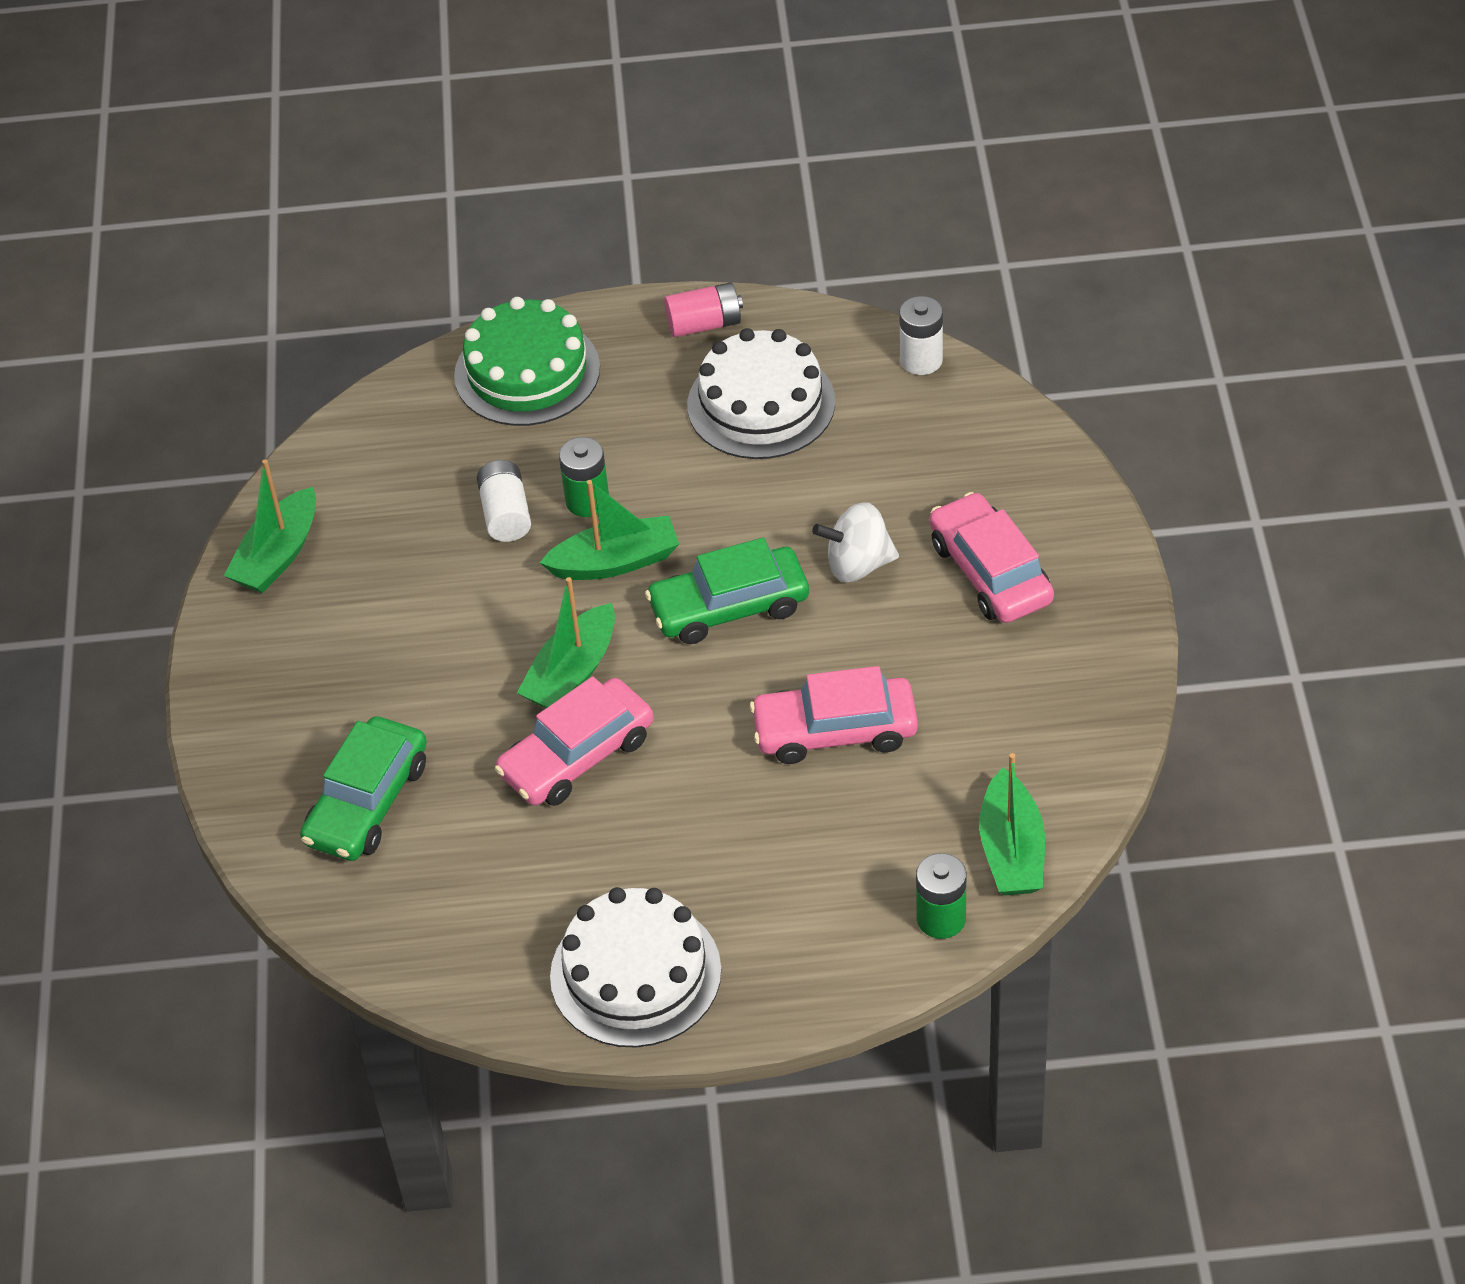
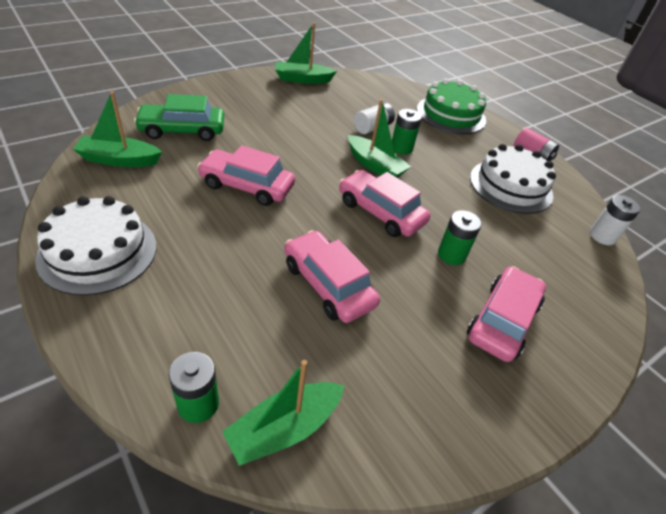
camera: 50 degrees right, 5 degrees down
(572, 673) = (298, 170): green boat -> green boat (119, 160)
(729, 606) = (380, 212): green car -> pink car
(858, 564) = (451, 255): white spinning top -> green battery

